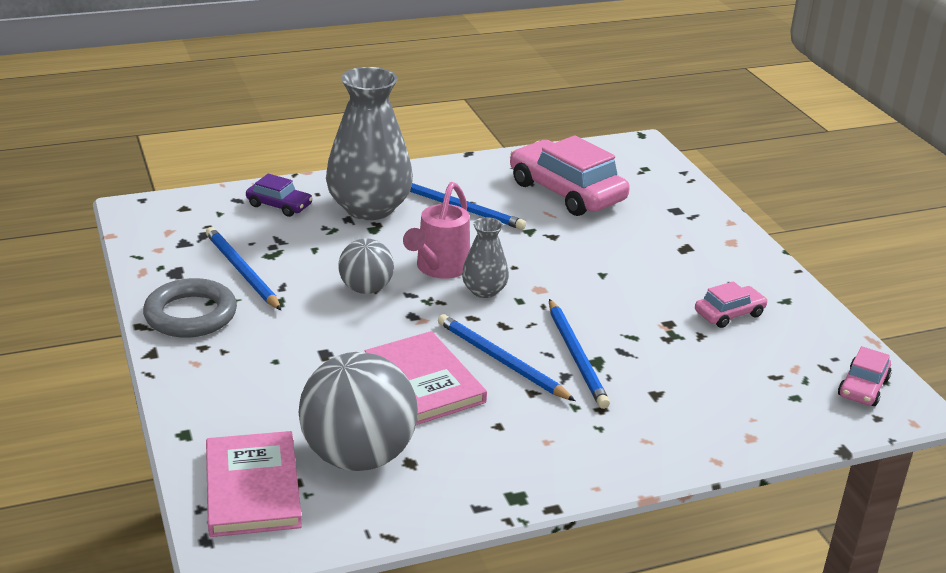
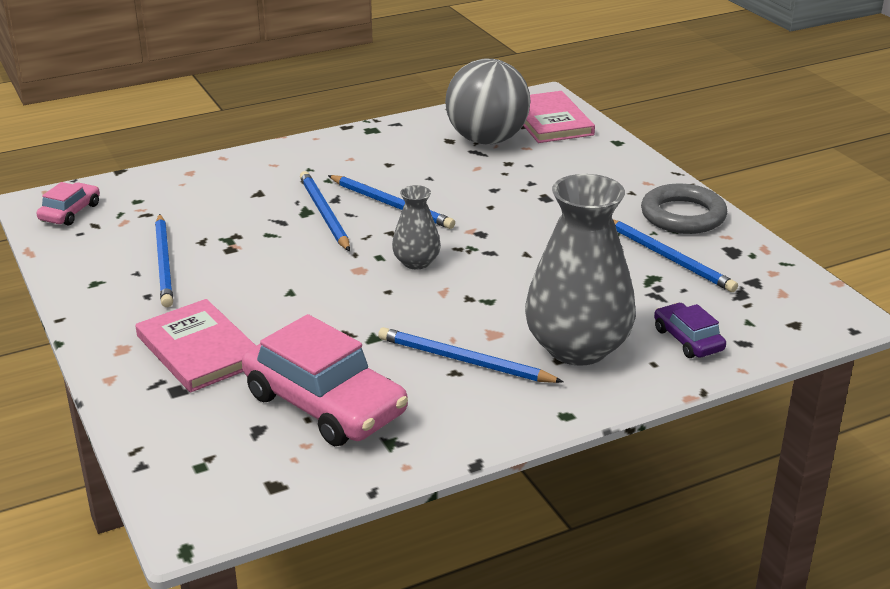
camera: 175 degrees right, 0 degrees up
(279, 205) = (688, 340): purple car -> purple car turned 45 degrees clockwise
(366, 289) = (535, 252): grey ball -> none
(424, 382) = (454, 185): pink book -> pink book (199, 350)
(439, 268) = (468, 280): pink watering can -> none
(729, 314) = (164, 263): pink car -> blue pencil

